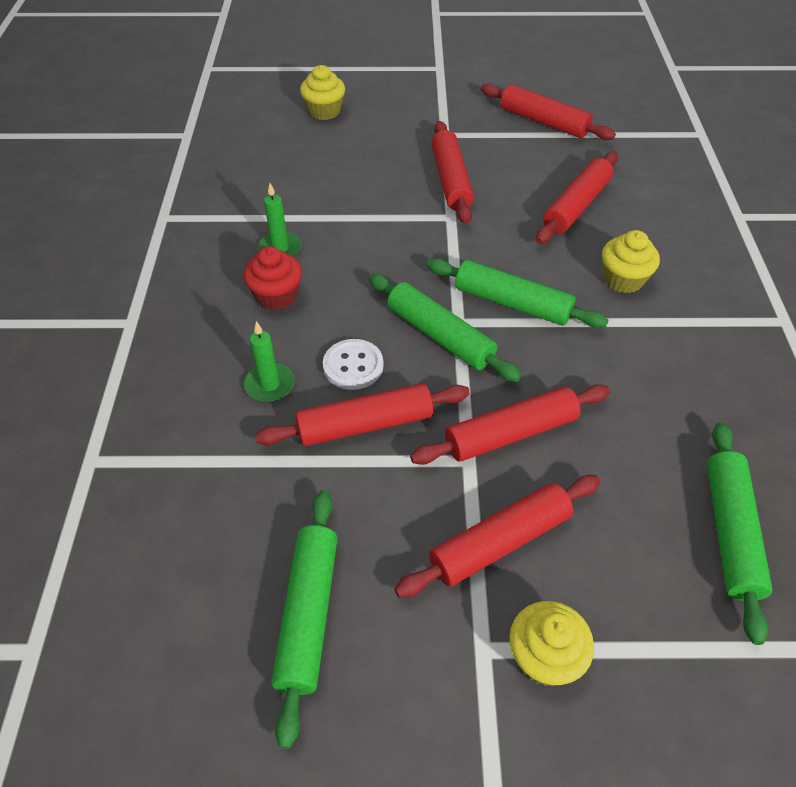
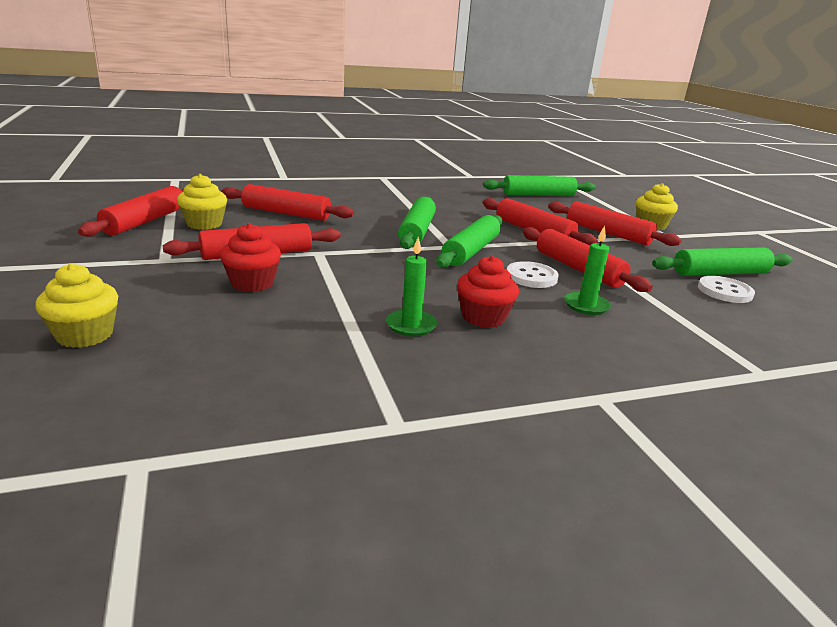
camera: 110 degrees left, 25 degrees down
(252, 569) = (724, 291): none -> white button
(386, 175) = (252, 283): none -> red cupcake
(623, 279) = (369, 204): yellow cupcake -> yellow cupcake (204, 224)

